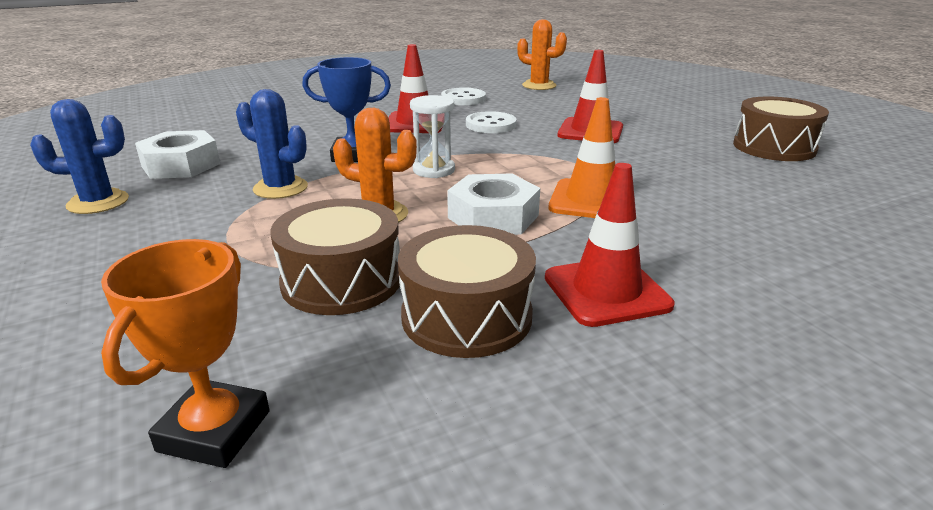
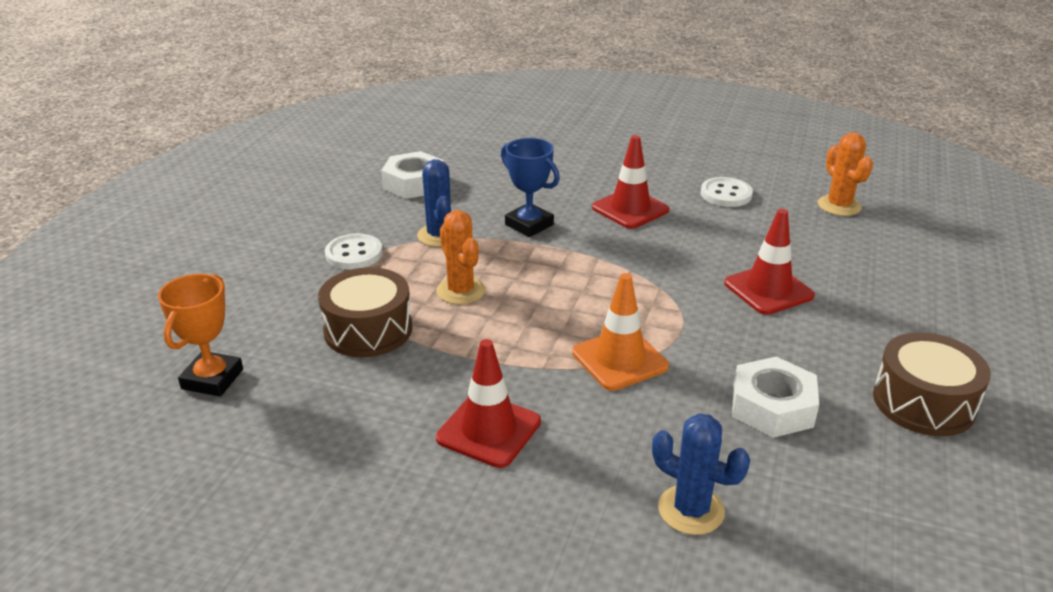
camera: 45 degrees right, 5 degrees up
(98, 202) = (335, 198): blue cactus -> blue cactus (691, 510)
(214, 431) = (212, 379): orange trophy -> orange trophy turned 45 degrees counterclockwise
(434, 170) = (559, 268): white hourglass -> none
(466, 316) = (389, 393): brown drum -> none
(490, 125) = (690, 239): white button -> white button (354, 254)
(493, 216) = (526, 333): white nut -> white nut (772, 407)

